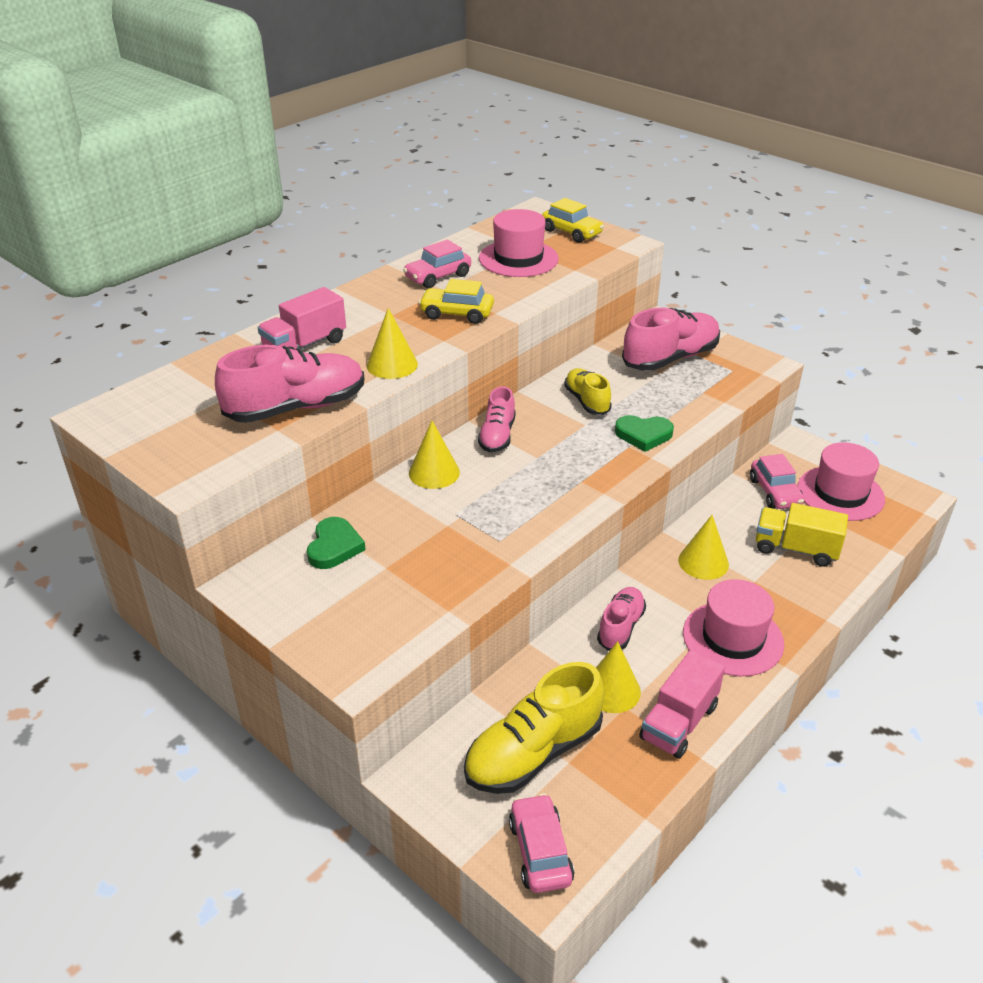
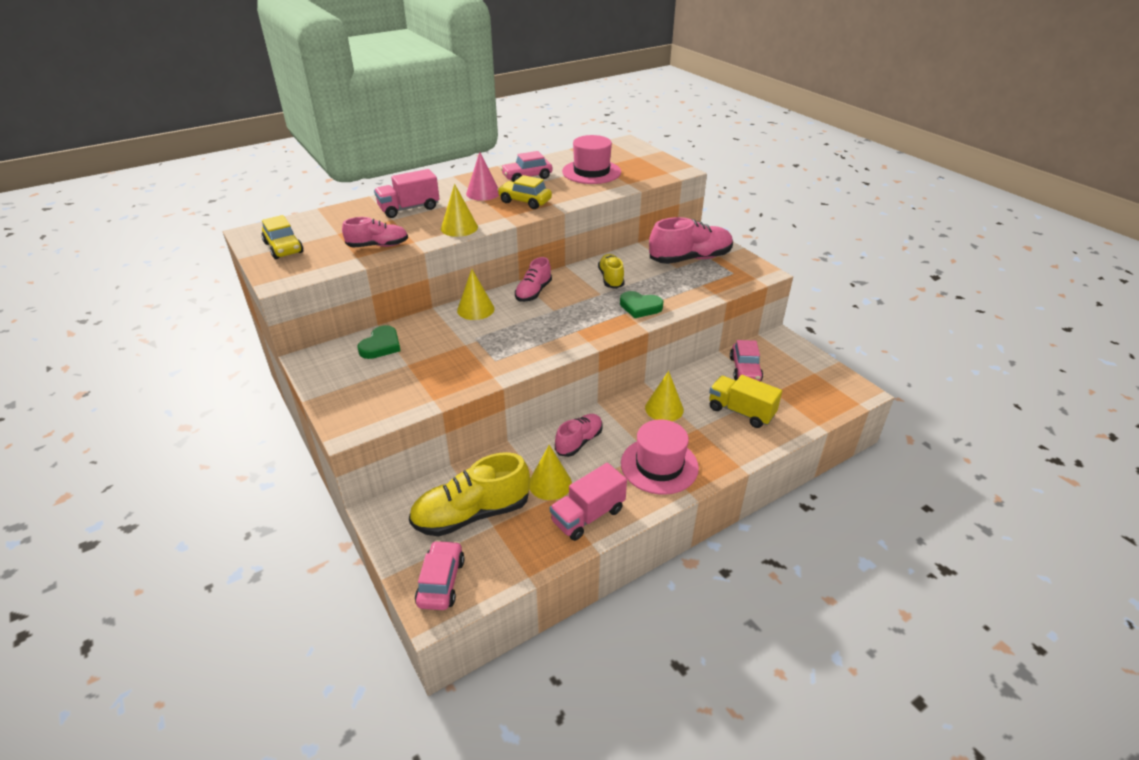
camera: 15 degrees right, 0 degrees up
(296, 408) = (378, 246): pink shoe -> pink shoe, size x0.59
(393, 308) = (483, 193): none -> pink cone
(571, 232) = (641, 159): yellow car -> yellow car (284, 248)
(840, 493) = (797, 378): pink hat -> none

